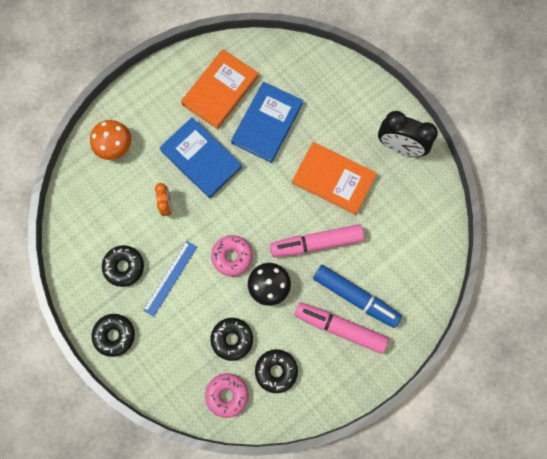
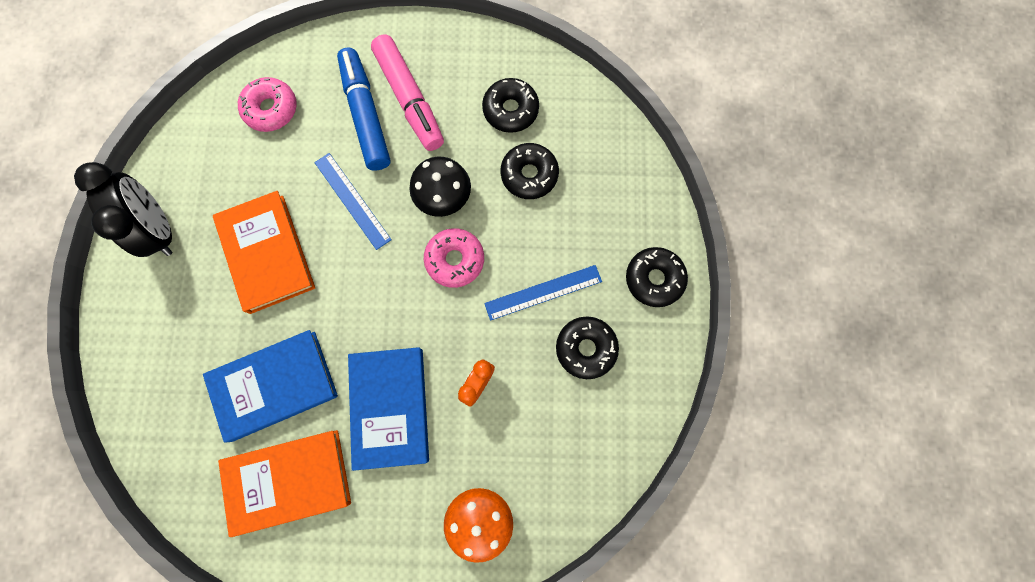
camera: 140 degrees left, 0 degrees up
(227, 395) = (580, 126): pink donut -> pink donut (271, 109)
(316, 243) = (352, 200): pink marker -> blue ruler

